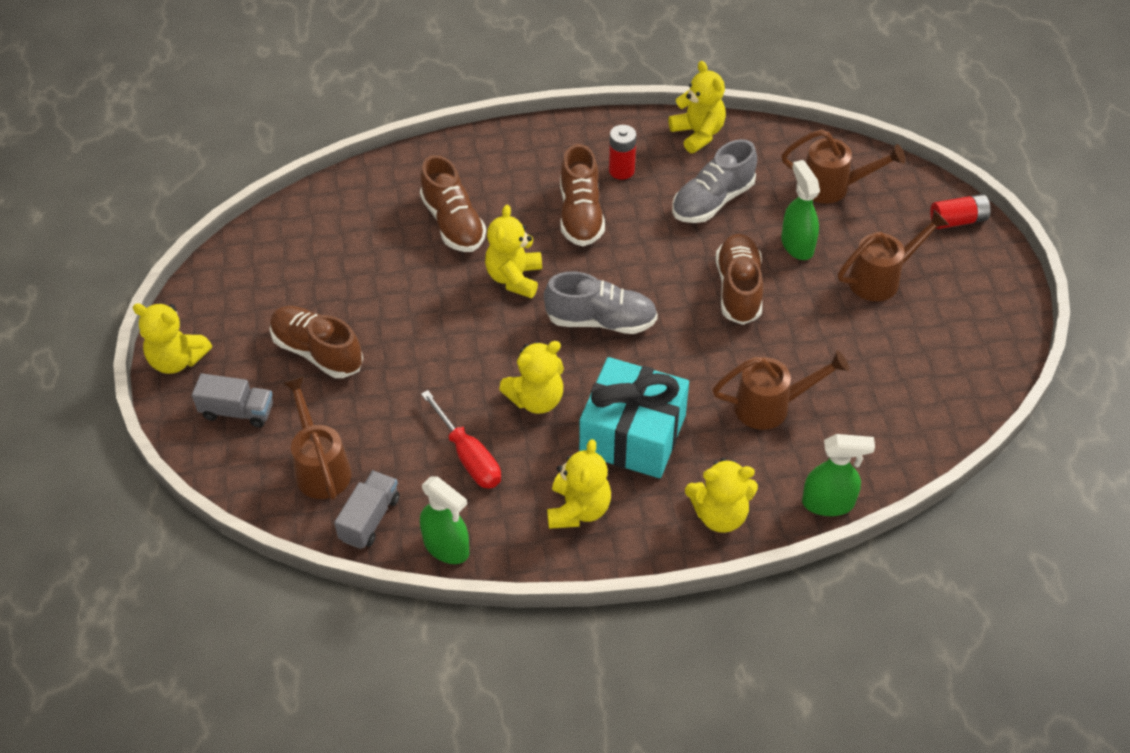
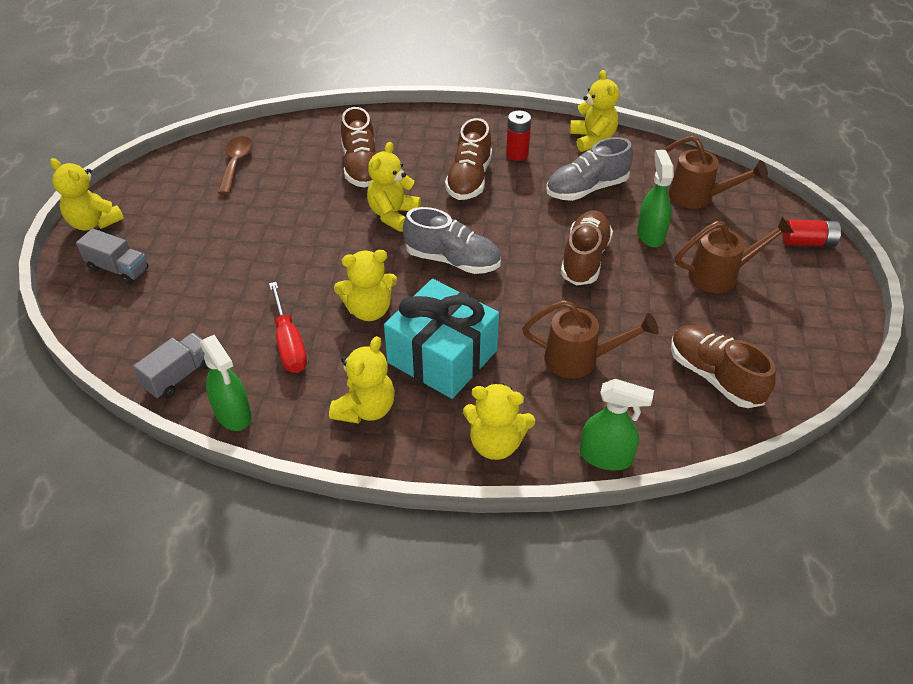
camera: 15 degrees right, 5 degrees down
(305, 248) = (236, 164): none -> brown spoon
(317, 352) = (206, 238): brown shoe -> brown shoe (714, 376)
(320, 466) = (161, 324): brown watering can -> none

